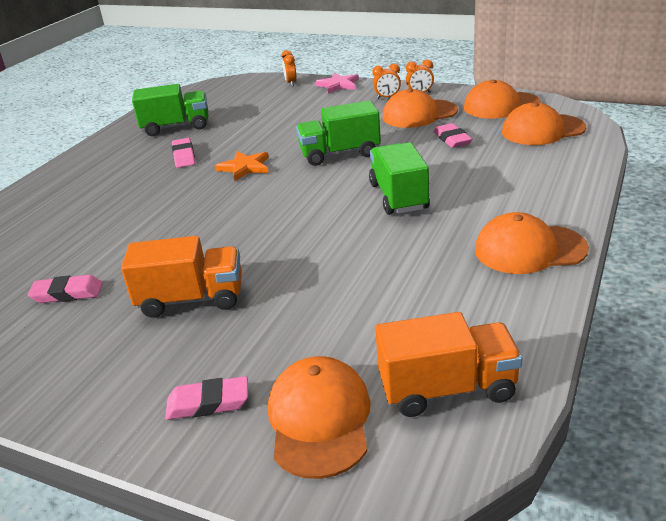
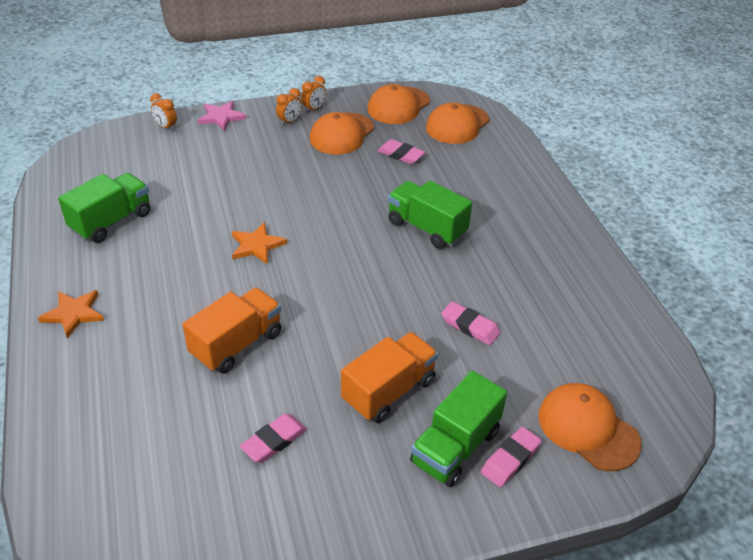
camera: 45 degrees left, 10 degrees up
(79, 170) = (73, 314): none -> orange star
(184, 156) = (174, 254): pink eraser -> pink eraser (470, 326)
(340, 154) = (326, 200): green truck -> green truck (455, 447)
(447, 388) = (628, 367): orange truck -> orange truck (237, 344)
(529, 249) = (562, 241): orange cap -> none

